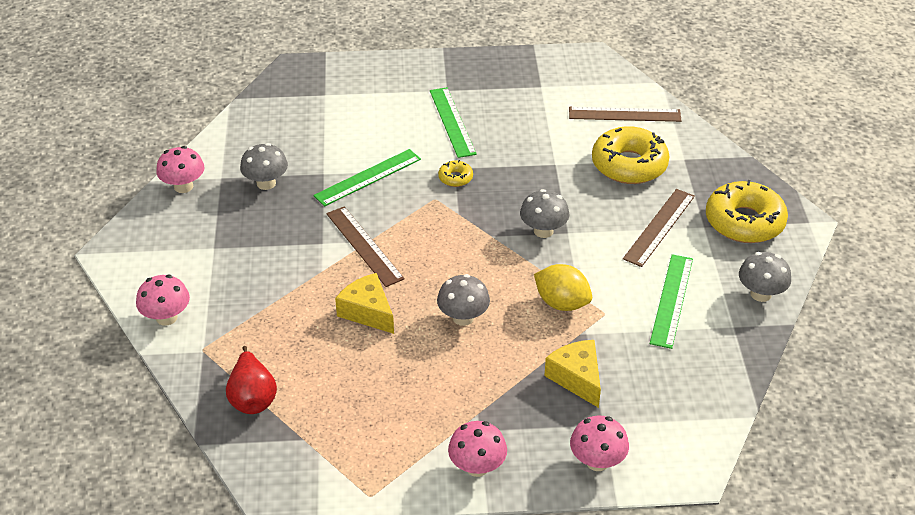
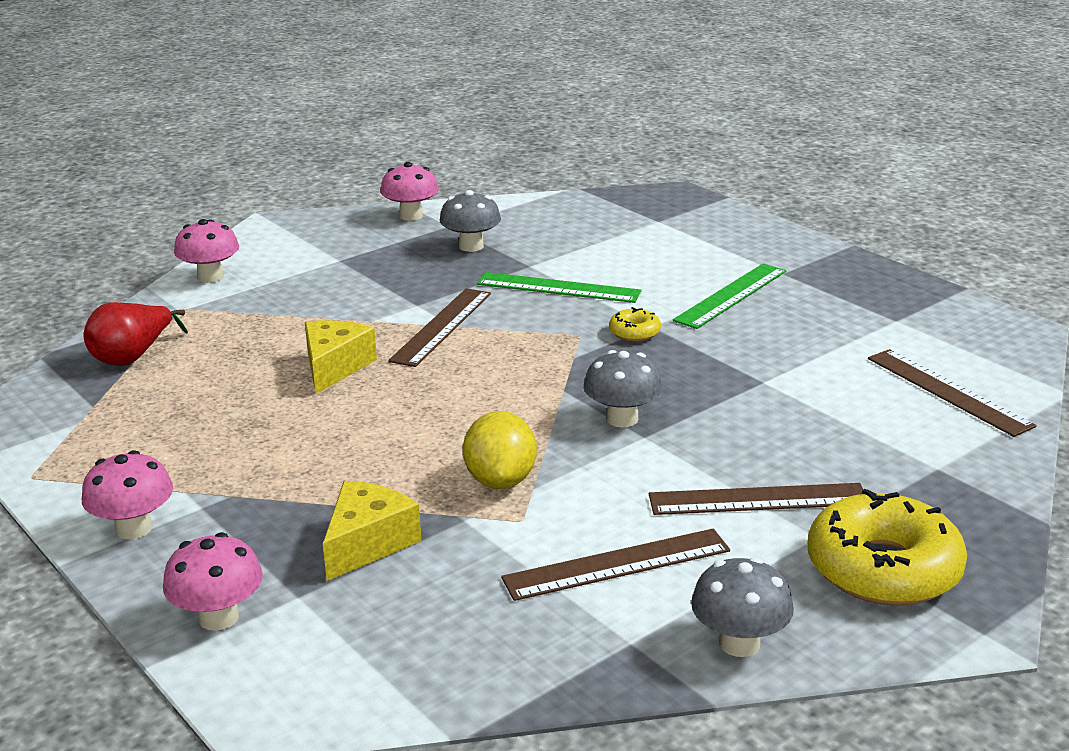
camera: 55 degrees right, 15 degrees down
(463, 317) = (392, 425): grey mushroom -> none
(629, 165) = (850, 431): yellow donut -> none
(671, 300) = (617, 564): green ruler -> brown ruler

